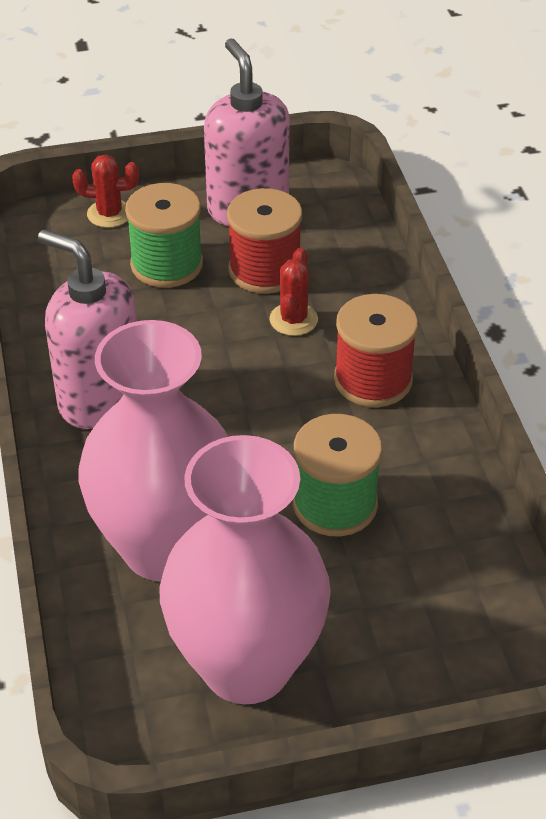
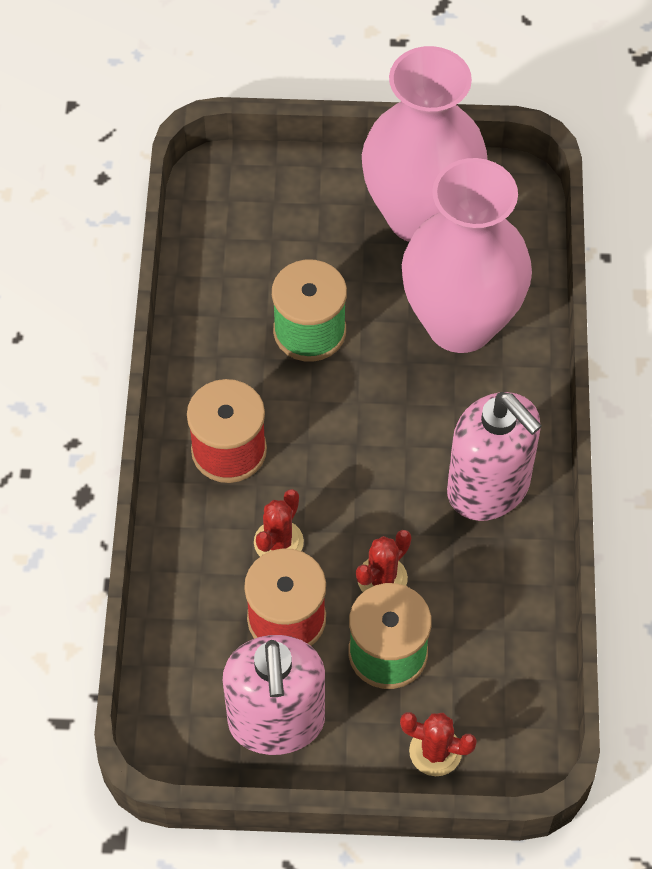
camera: 165 degrees left, 15 degrees up
(187, 312) = (382, 578): none -> red cactus

